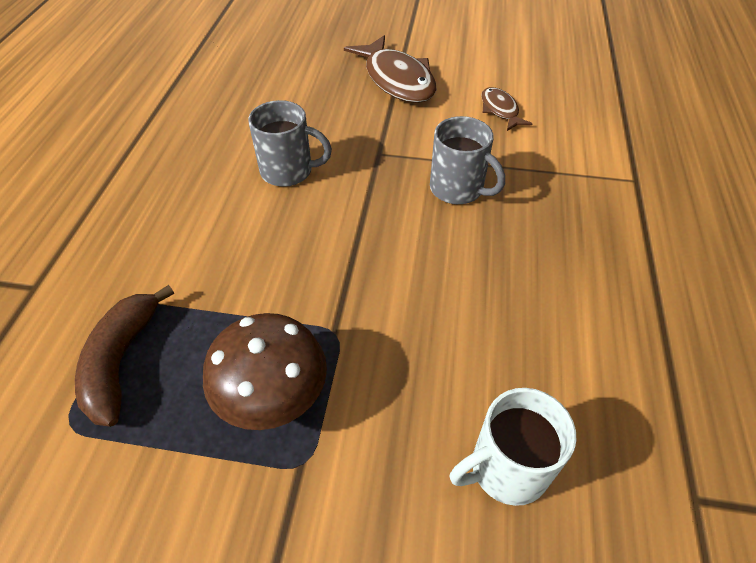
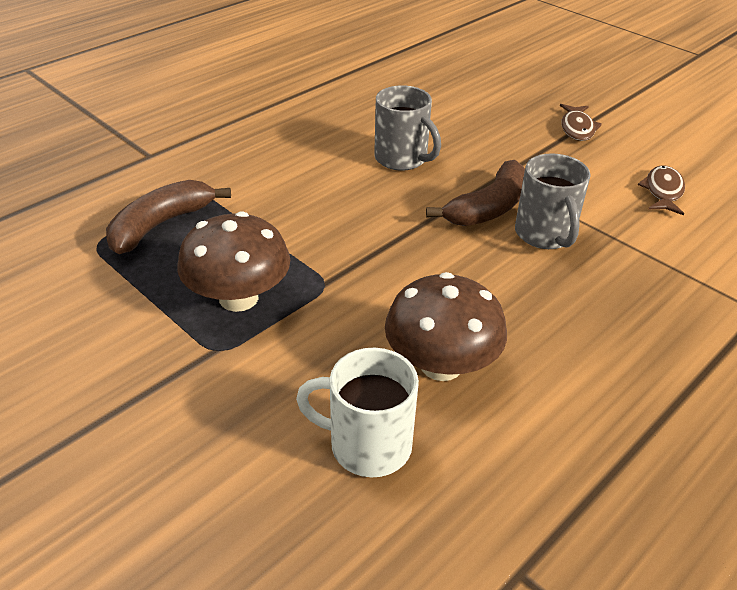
camera: 35 degrees right, 10 degrees down
(397, 80) = (577, 128): brown fish -> brown fish, size x0.53
(397, 185) = (488, 207): none -> brown banana
(491, 354) = (441, 365): none -> brown mushroom

